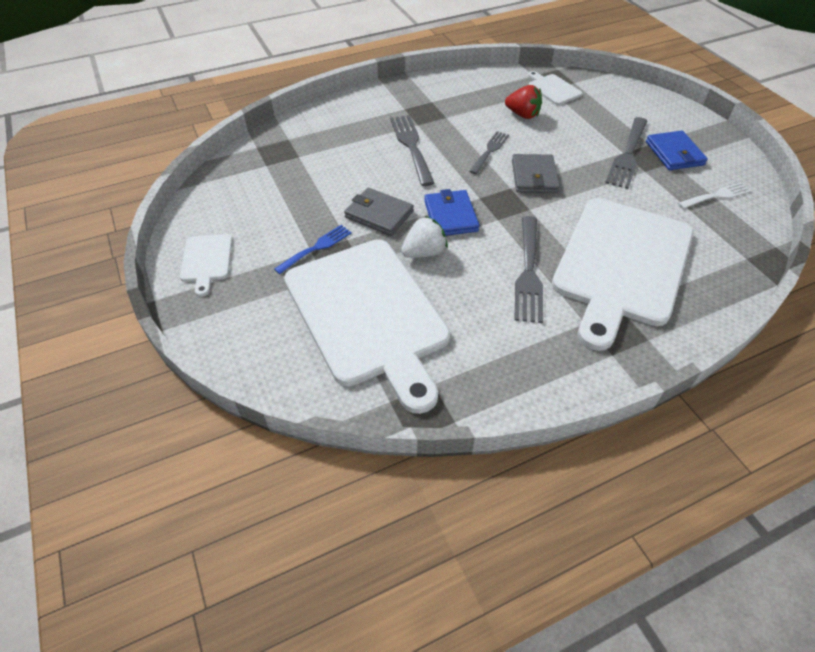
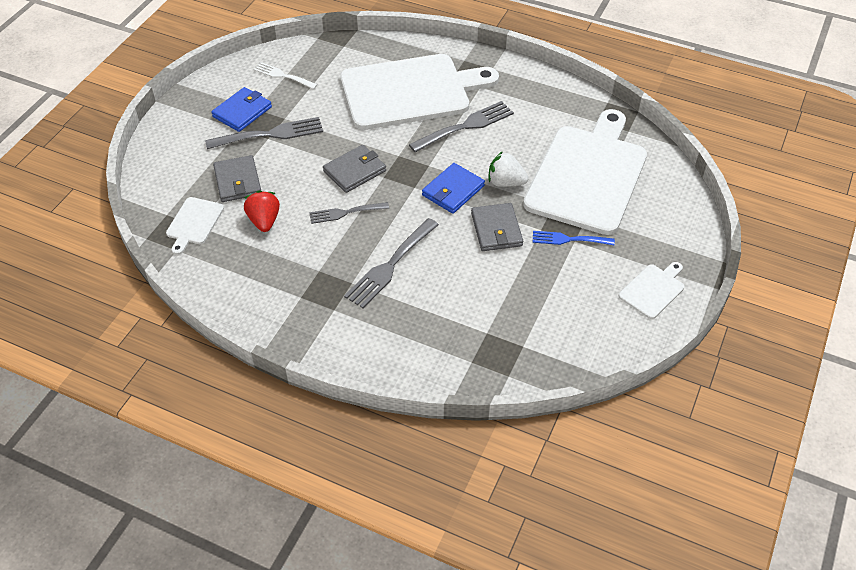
camera: 130 degrees left, 0 degrees up
(581, 120) = (237, 181): none -> grey wallet

